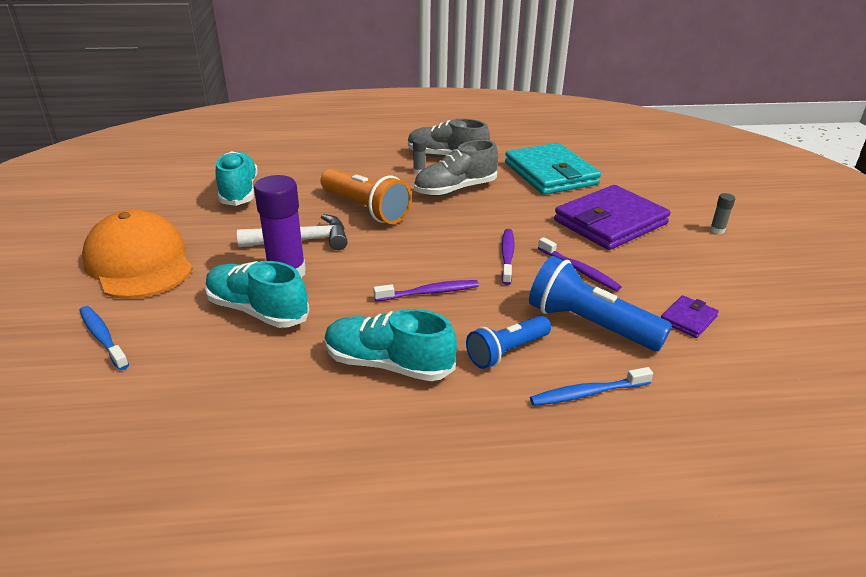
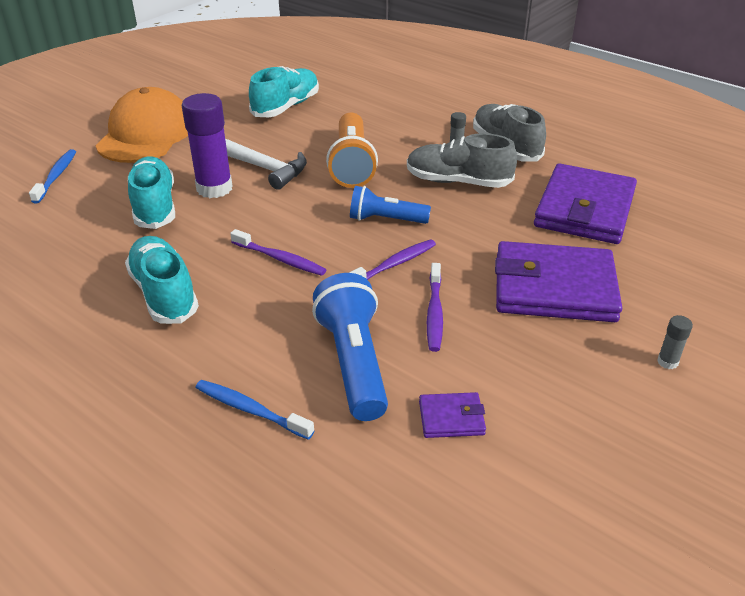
camera: 45 degrees right, 5 degrees up
(507, 351) = (252, 339): blue flashlight -> blue flashlight (386, 219)
(550, 174) = (584, 209): turquoise wallet -> purple wallet

